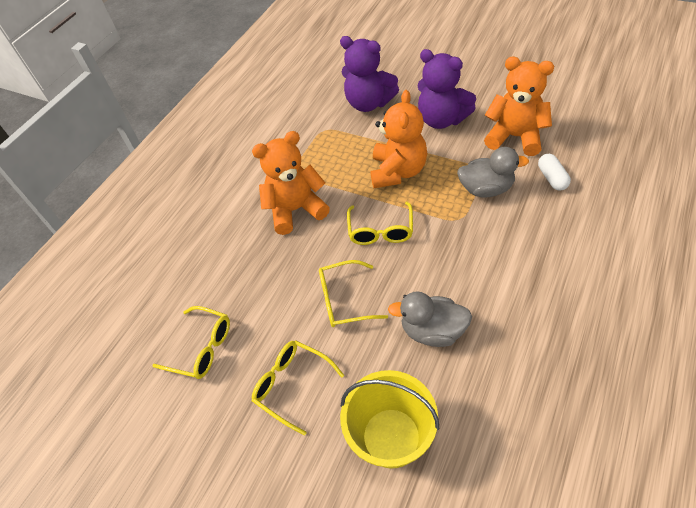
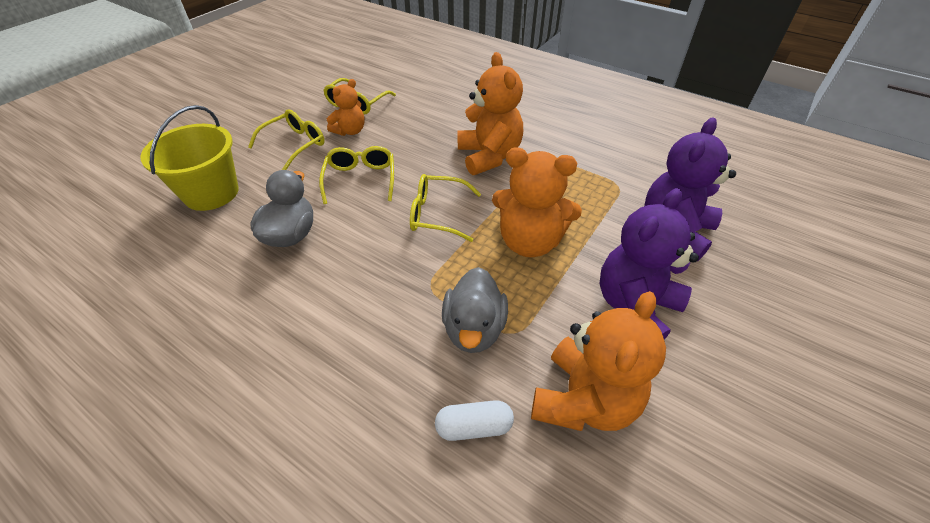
camera: 90 degrees right, 5 degrees down
(261, 336) = (350, 131): none -> orange teddy bear

